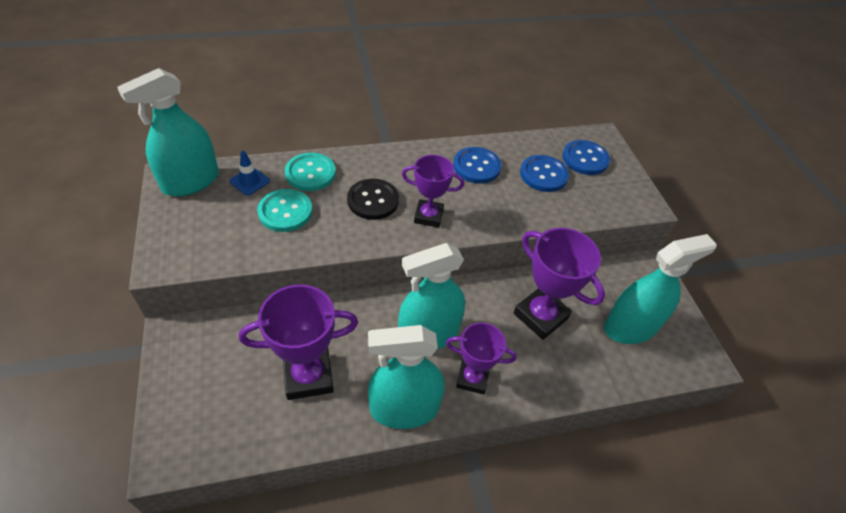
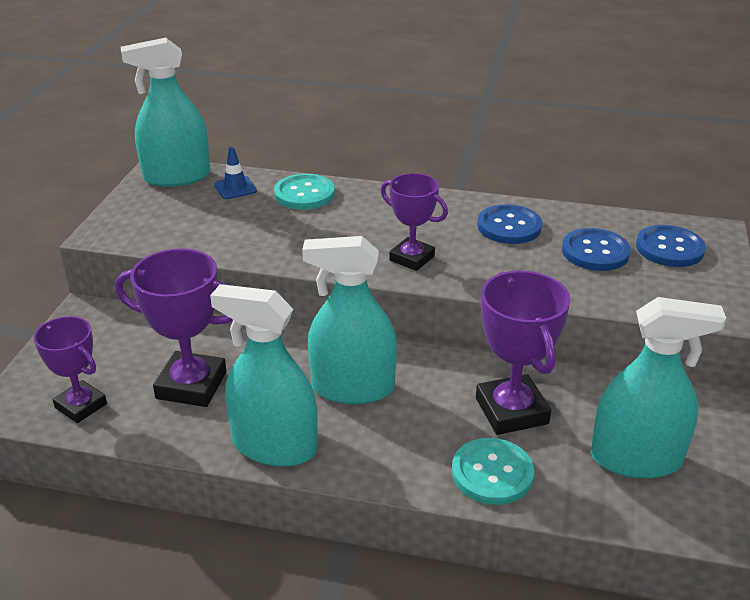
camera: 30 degrees right, 15 degrees down
(285, 212) = (253, 220): turquoise button -> turquoise button (492, 473)
(373, 200) = (356, 231): black button -> none
(472, 378) = (376, 444): purple trophy -> purple trophy (81, 406)

